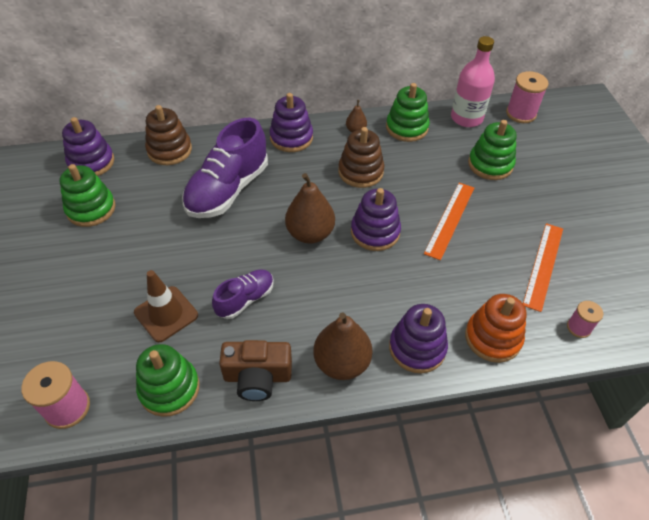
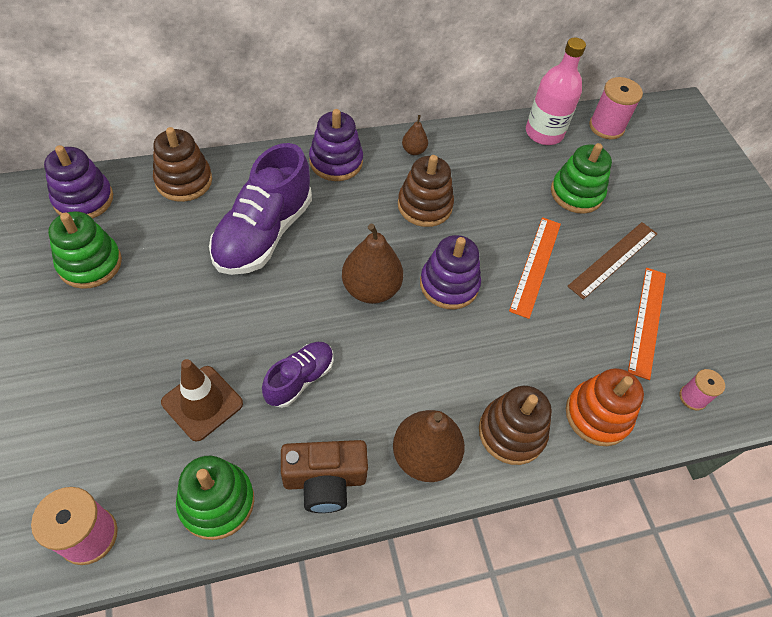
camera: 10 degrees left, 5 degrees up
(407, 128) = (474, 146): green stacking toy -> none
(417, 348) = (511, 432): purple stacking toy -> brown stacking toy
(517, 216) = (613, 259): none -> brown ruler

